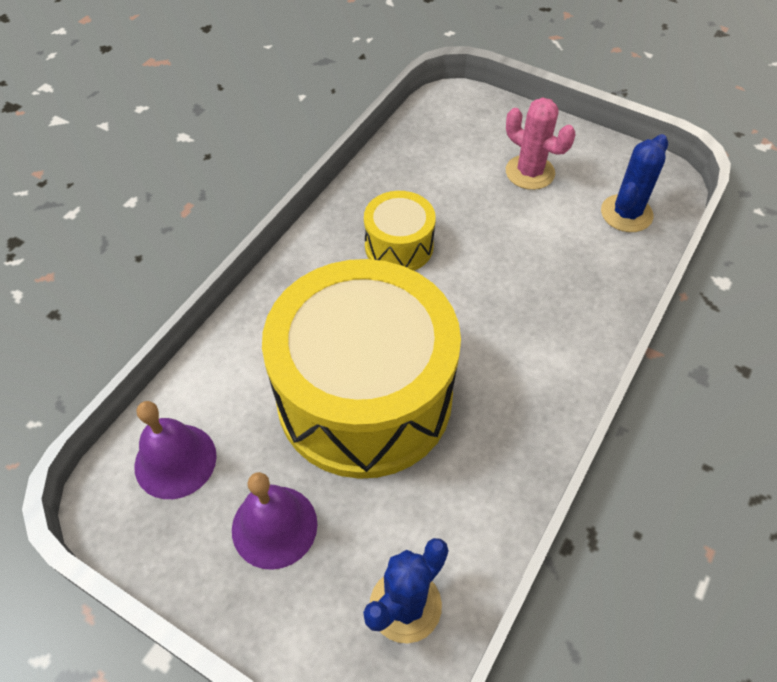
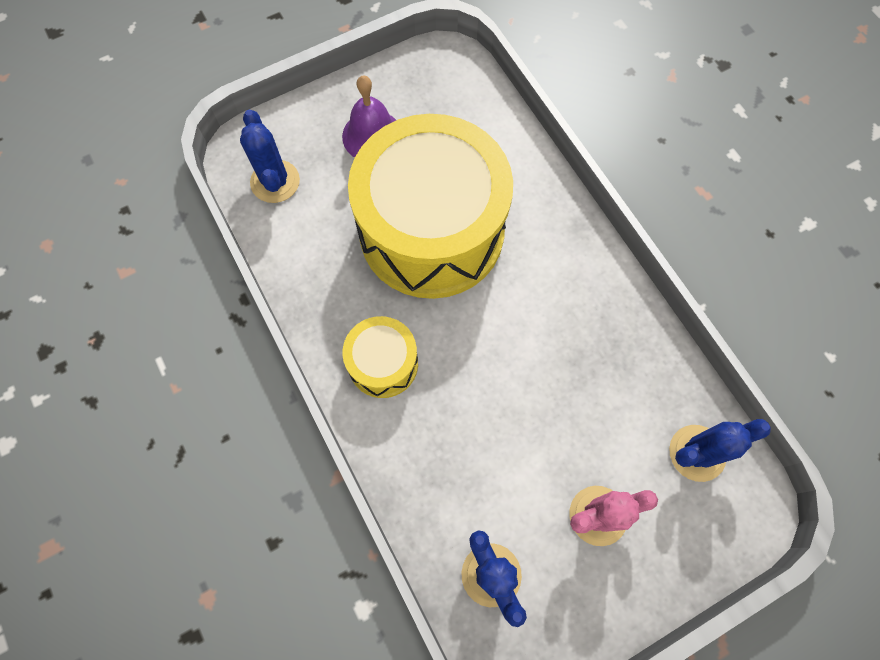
camera: 120 degrees right, 15 degrees up
(175, 460) = (454, 100): purple bell -> none
(399, 246) = (565, 333): yellow drum -> yellow drum (383, 364)
(437, 137) = (697, 453): none -> blue cactus

